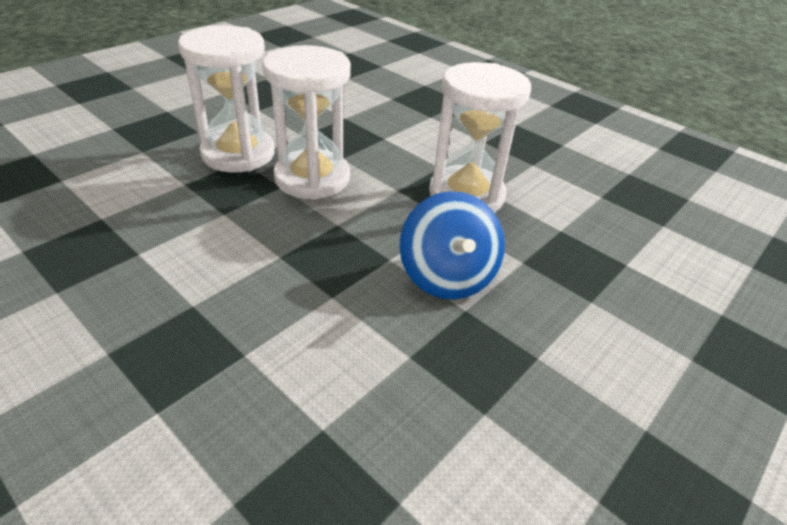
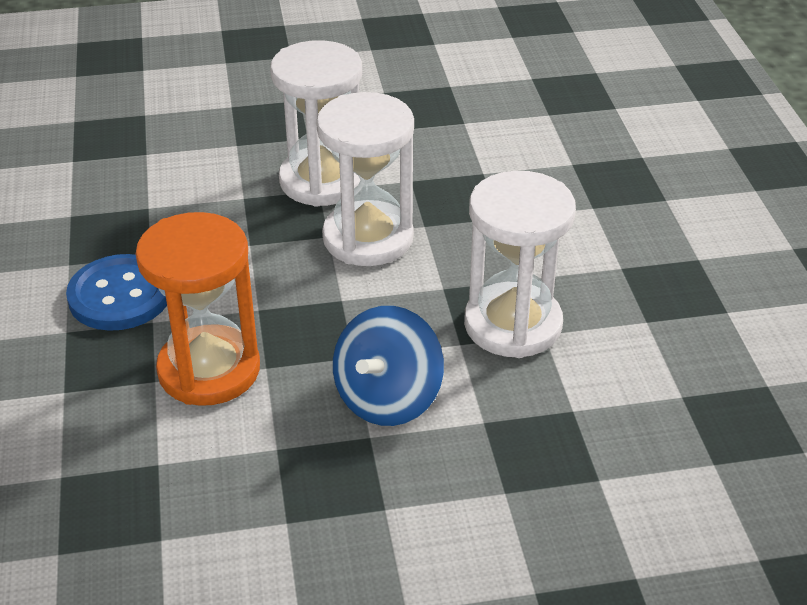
camera: 40 degrees right, 0 degrees up
(139, 297) = (120, 295): none -> blue button
(286, 321) = (209, 370): none -> orange hourglass

